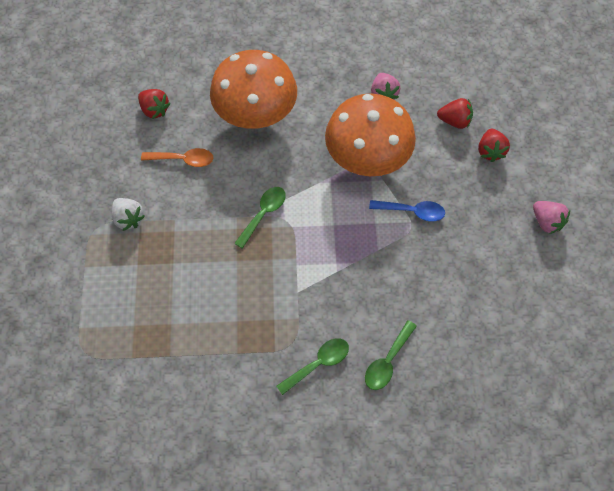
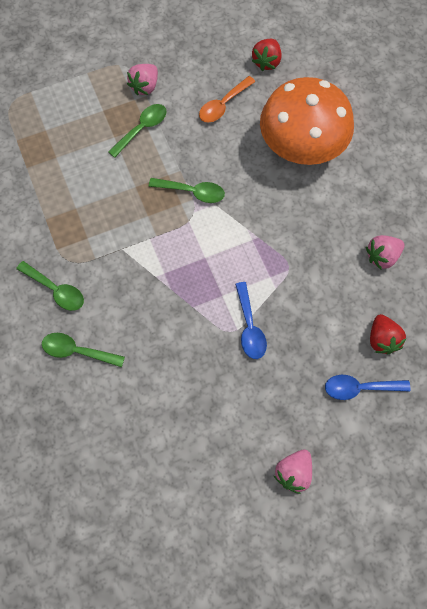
camera: 70 degrees right, 5 degrees up
(129, 219) = (145, 86): white strawberry -> pink strawberry
(176, 235) = (142, 129): none -> green spoon
(183, 159) = (223, 105): orange spoon -> orange spoon turned 60 degrees clockwise
(367, 158) = (295, 264): orange mushroom -> none
(490, 151) = (359, 388): red strawberry -> blue spoon

